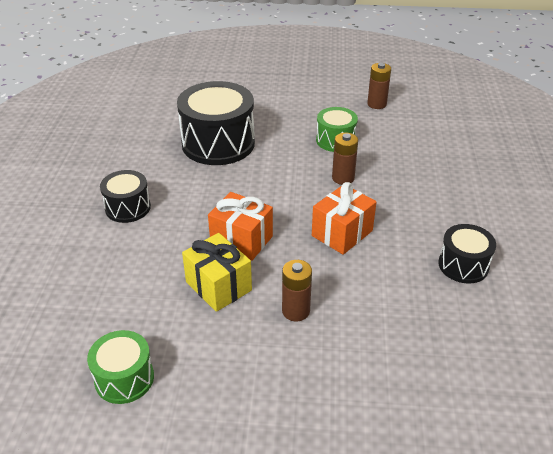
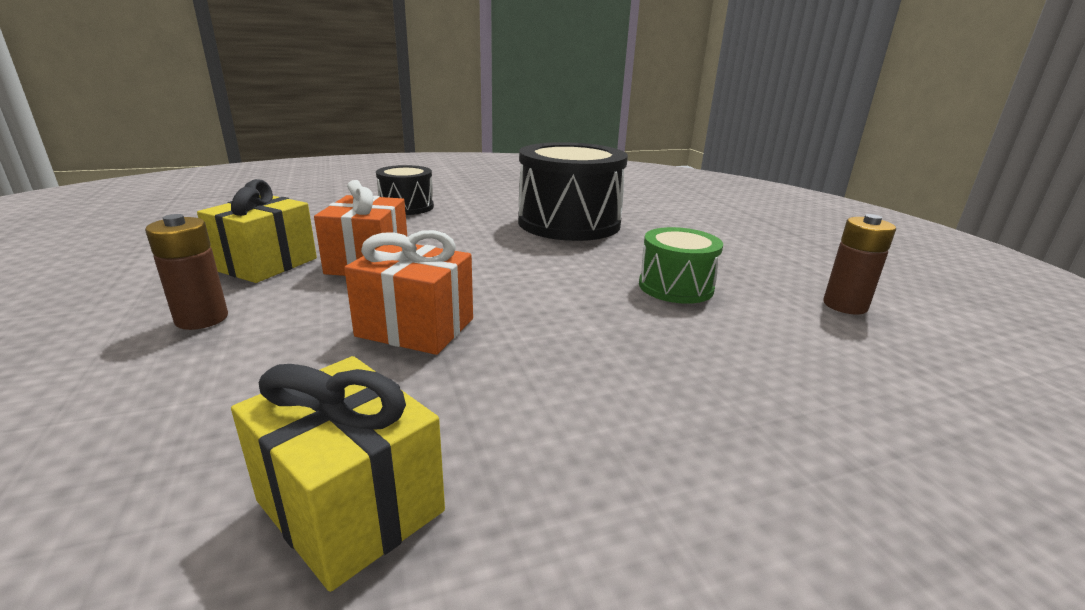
camera: 65 degrees right, 15 degrees down
(124, 378) = (104, 247): green drum -> none
(343, 178) = (575, 307): brown battery -> none
(463, 265) = (350, 506): black drum -> yellow gift

